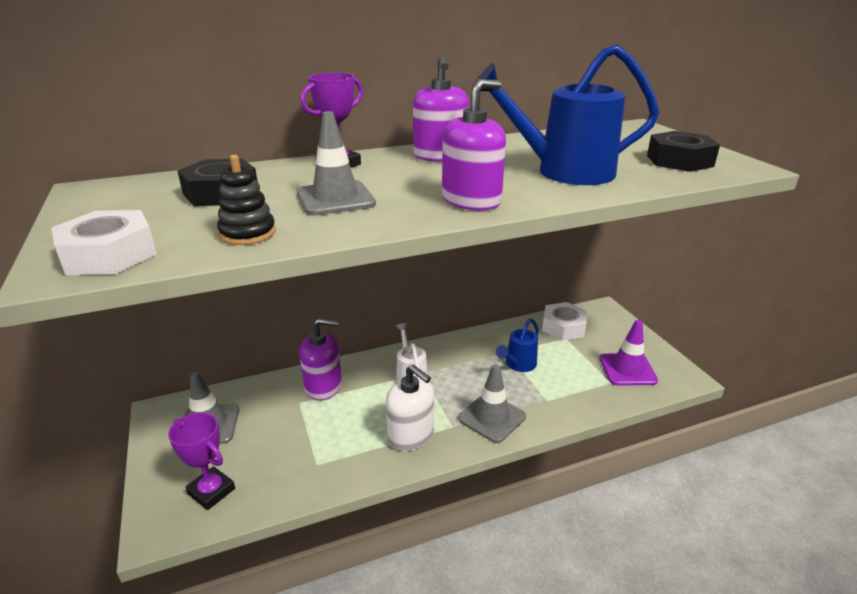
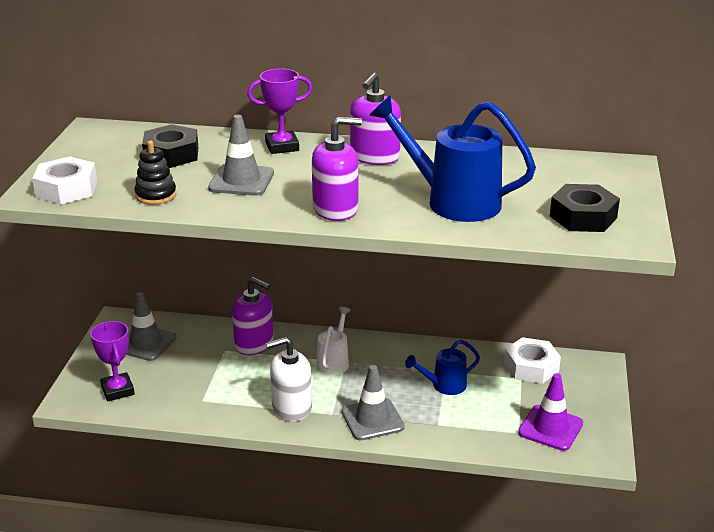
camera: 30 degrees right, 0 degrees up
(411, 435) = (291, 407): white soap dispenser -> white soap dispenser turned 90 degrees clockwise

